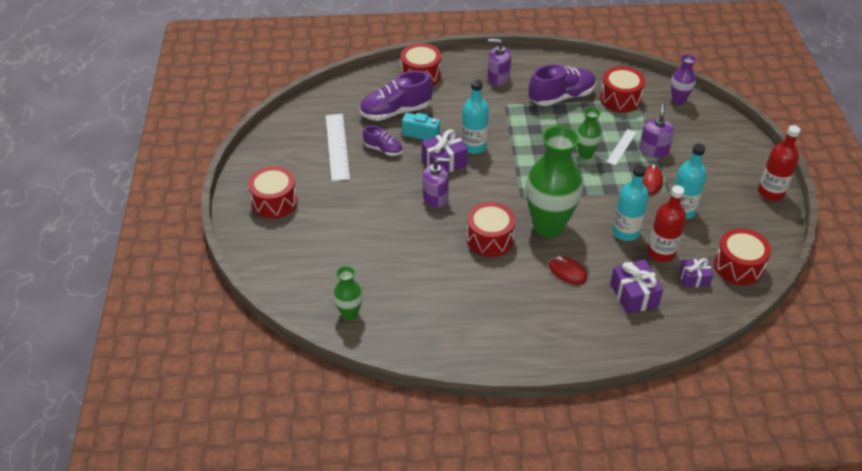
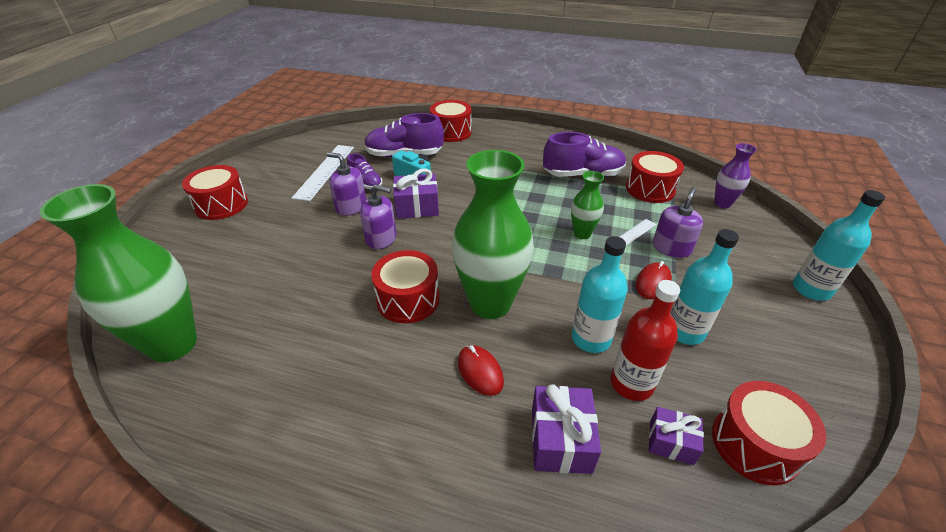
camera: 20 degrees right, 5 degrees down
(349, 314) = (173, 344): green vase -> green vase, size x2.03
(474, 146) = (459, 199): turquoise bottle -> turquoise bottle (811, 289)
(498, 77) = (525, 147): purple soap dispenser -> purple soap dispenser (351, 206)
(770, 192) = (833, 340): red bottle -> none

